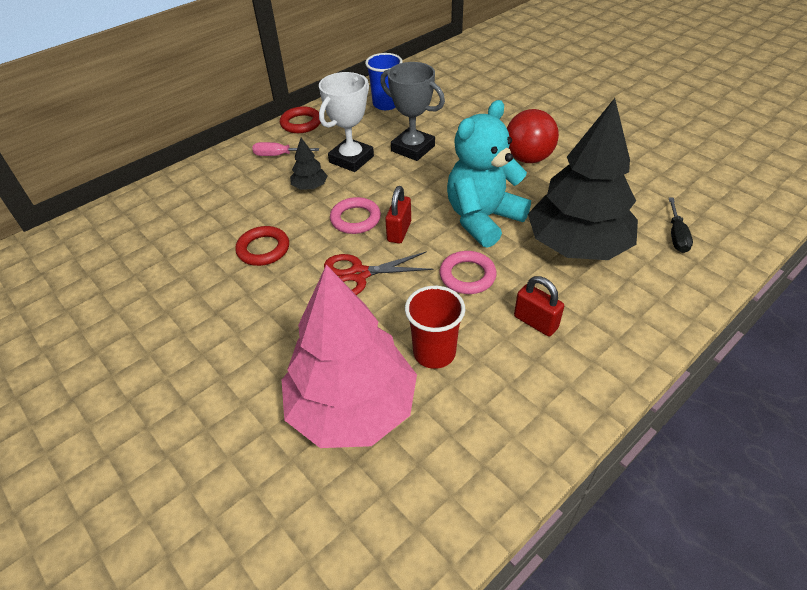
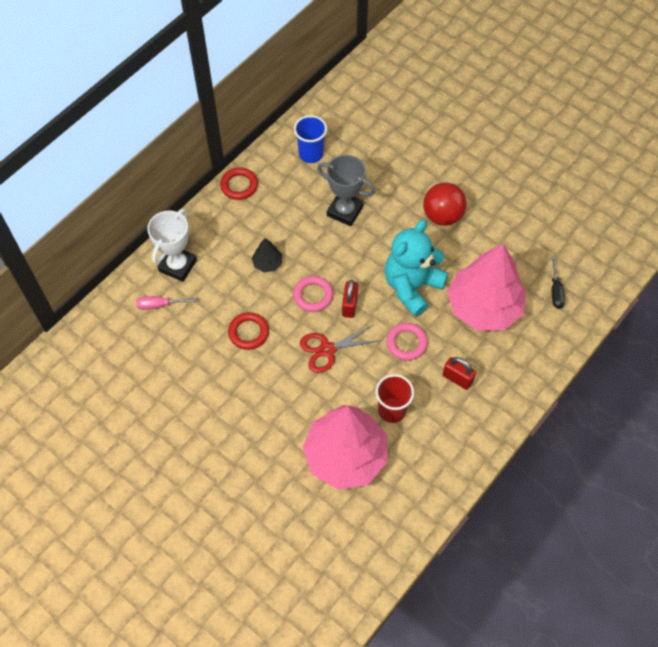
camera: 10 degrees left, 15 degrees up
(279, 155) = (231, 228): pink screwdriver -> pink screwdriver (159, 305)
(351, 159) = (295, 228): white trophy -> white trophy (178, 265)
(577, 245) = (484, 307): black tree -> pink tree

